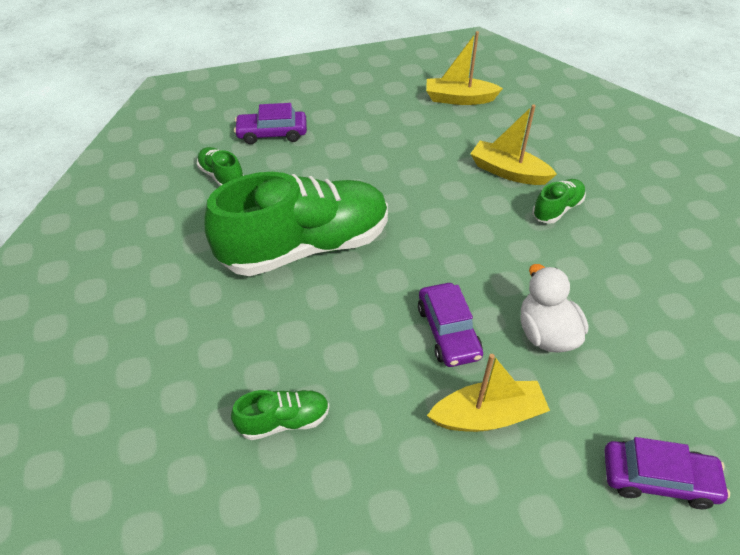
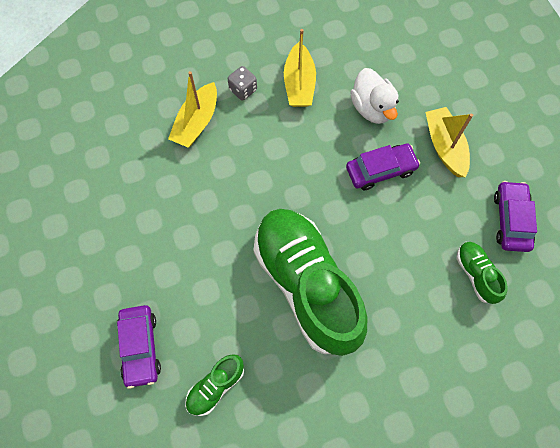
camera: 95 degrees left, 20 degrees up
(459, 99) = (80, 161): yellow boat -> yellow boat (299, 84)
(546, 333) = (372, 108): white duck -> white duck turned 90 degrees counterclockwise
(557, 209) = (243, 90): green shoe -> grey dice
(658, 479) = (466, 61): purple car -> purple car (511, 220)

